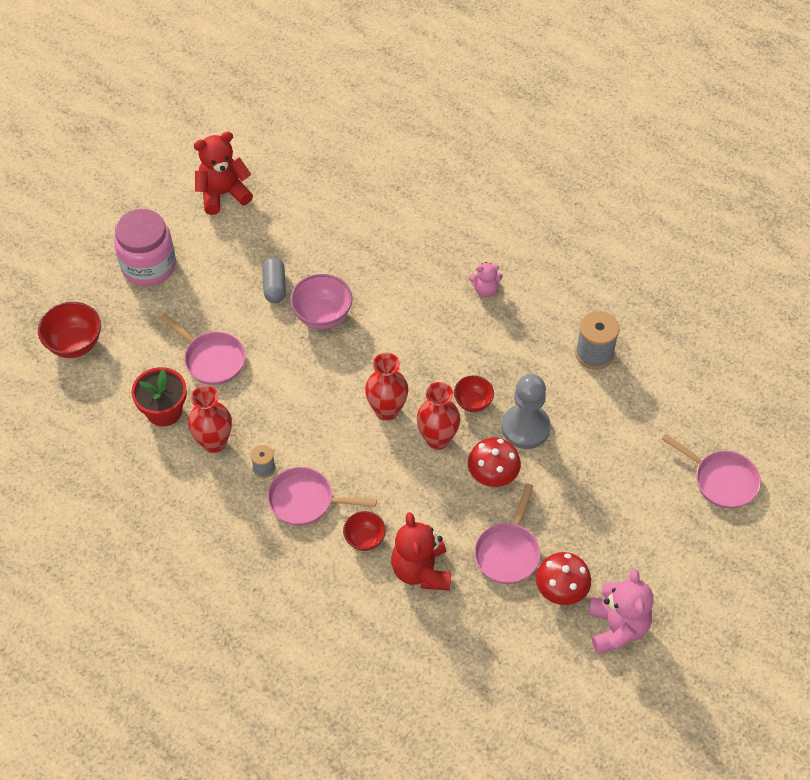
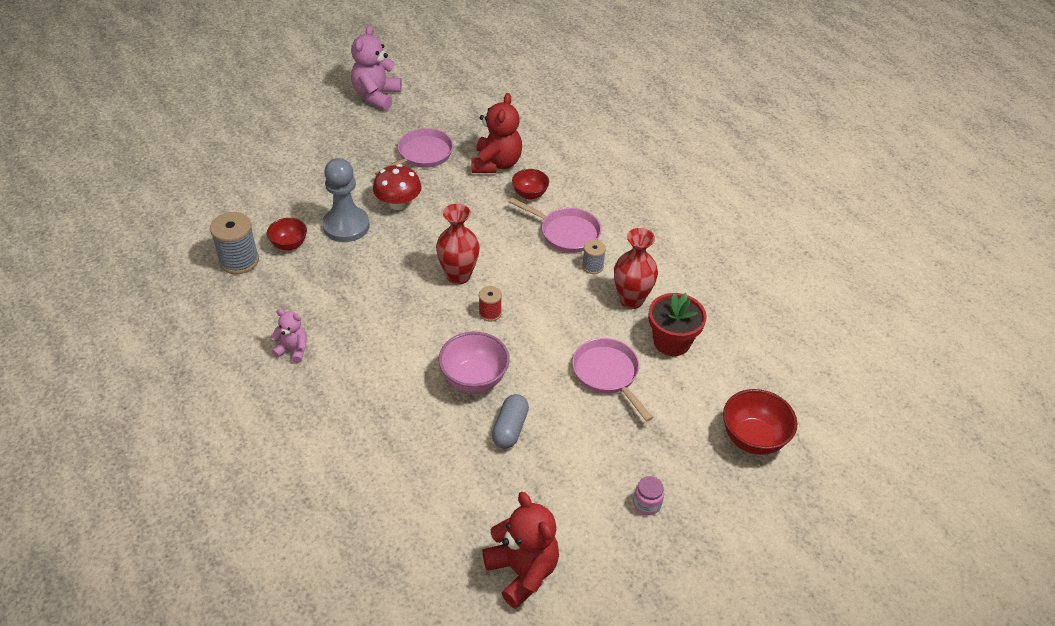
camera: 160 degrees left, 10 degrees down
(148, 266) = (647, 503): pink jar -> pink jar, size x0.41
(223, 194) = (522, 571): red teddy bear -> red teddy bear turned 120 degrees counterclockwise
(339, 382) = (490, 313): none -> red spool
(437, 439) = (427, 241): red vase -> none
(473, 402) = (377, 258): red bowl -> red bowl (289, 245)
(561, 589) = (399, 125): red mushroom -> none
(721, 480) = (223, 147): pink pan -> none

